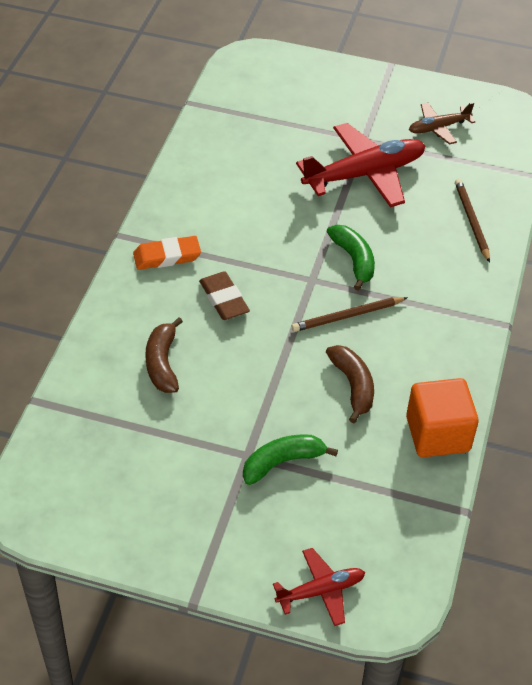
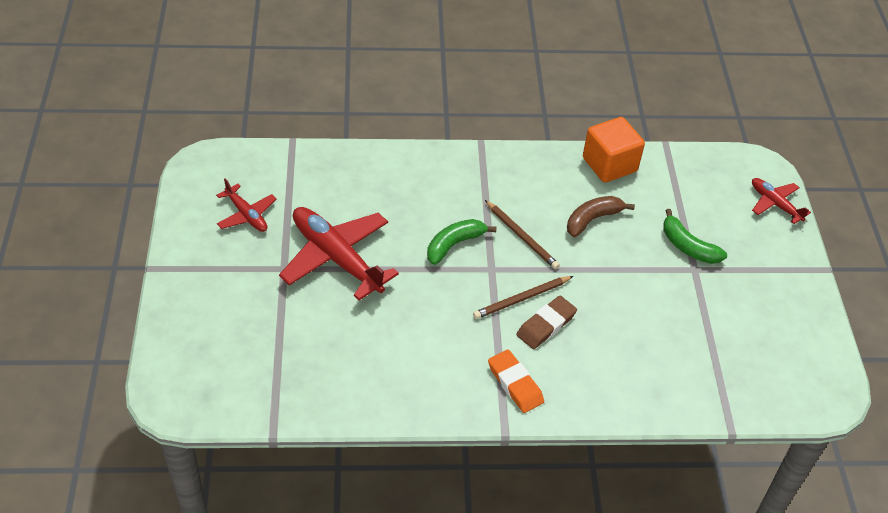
camera: 110 degrees left, 0 degrees up
(162, 363) = (640, 349): brown banana -> none
(438, 128) = (246, 215): brown plane -> red plane
(471, 221) = (370, 175): brown pencil -> brown pencil (521, 299)

